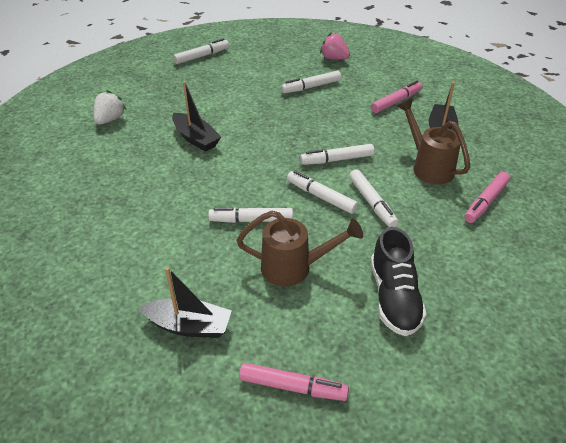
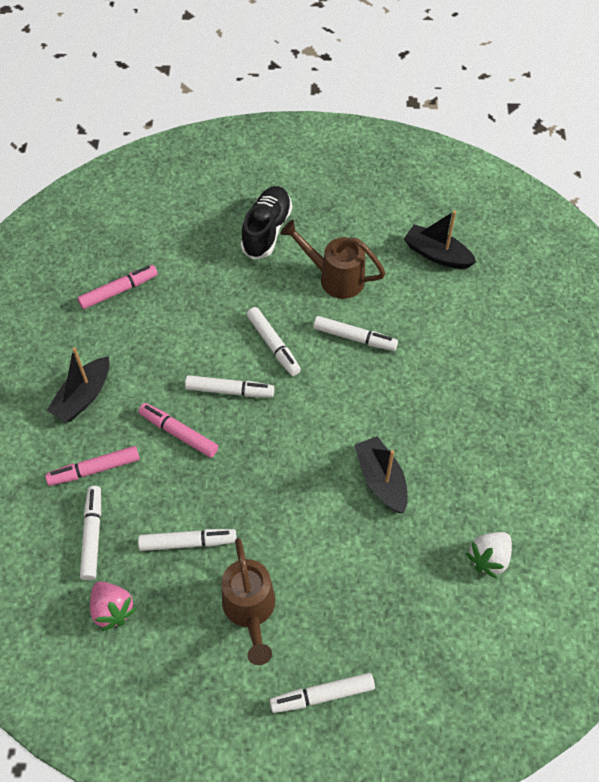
camera: 160 degrees left, 15 degrees up
(292, 386) = (374, 194): pink marker -> pink marker (179, 433)
(372, 202) = (227, 323): white marker -> white marker (92, 536)
(428, 167) = (138, 350): brown watering can -> brown watering can (250, 610)

